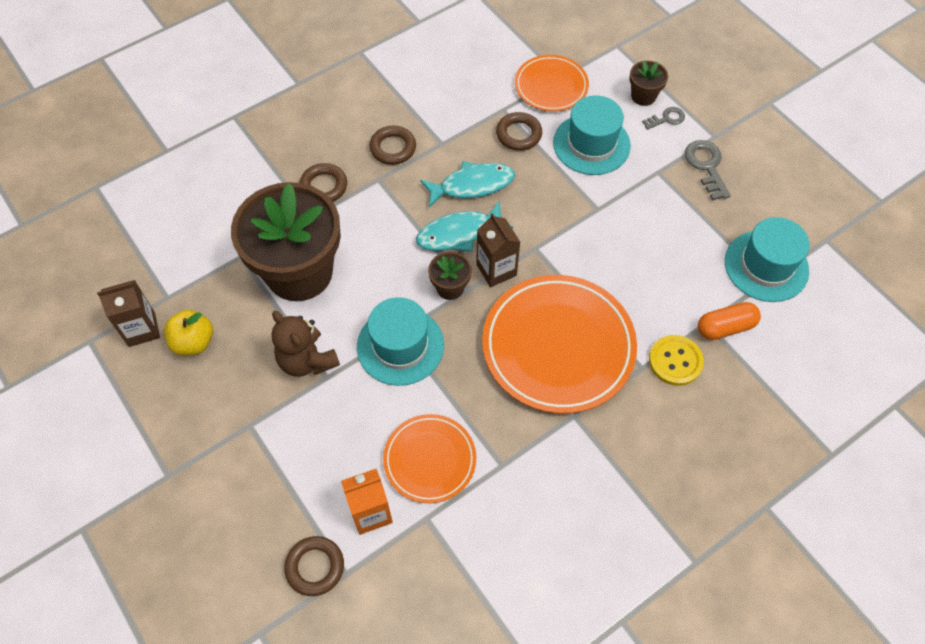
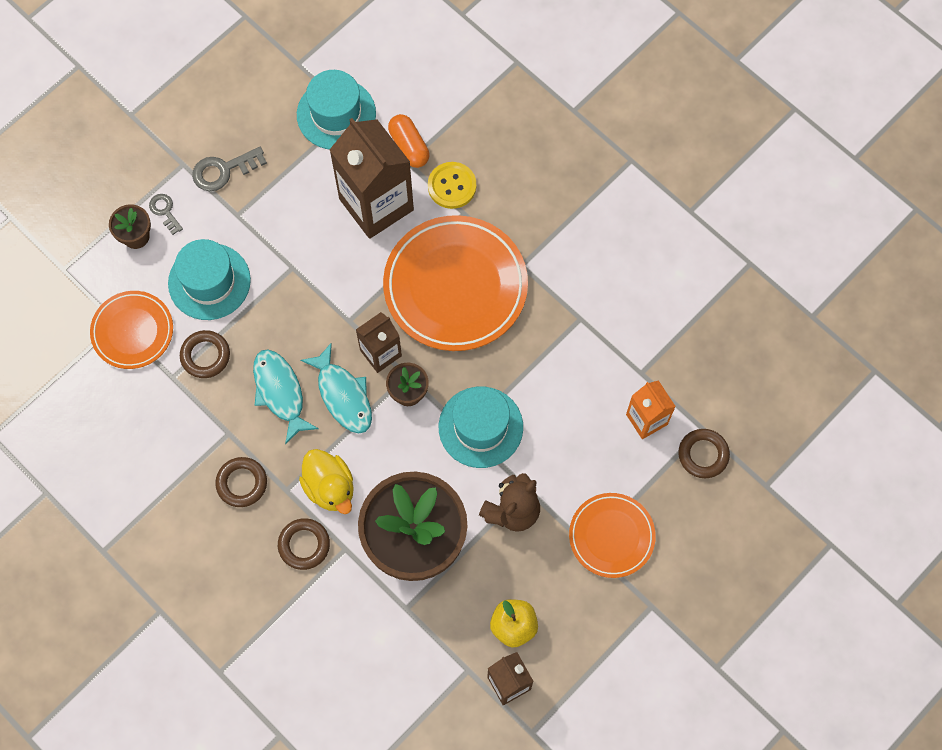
camera: 100 degrees left, 10 degrees up
(371, 212) = (330, 487): none -> yellow duck
(430, 460) = (588, 379): orange plate -> orange plate (611, 536)
(659, 288) = (376, 204): none -> brown carton

